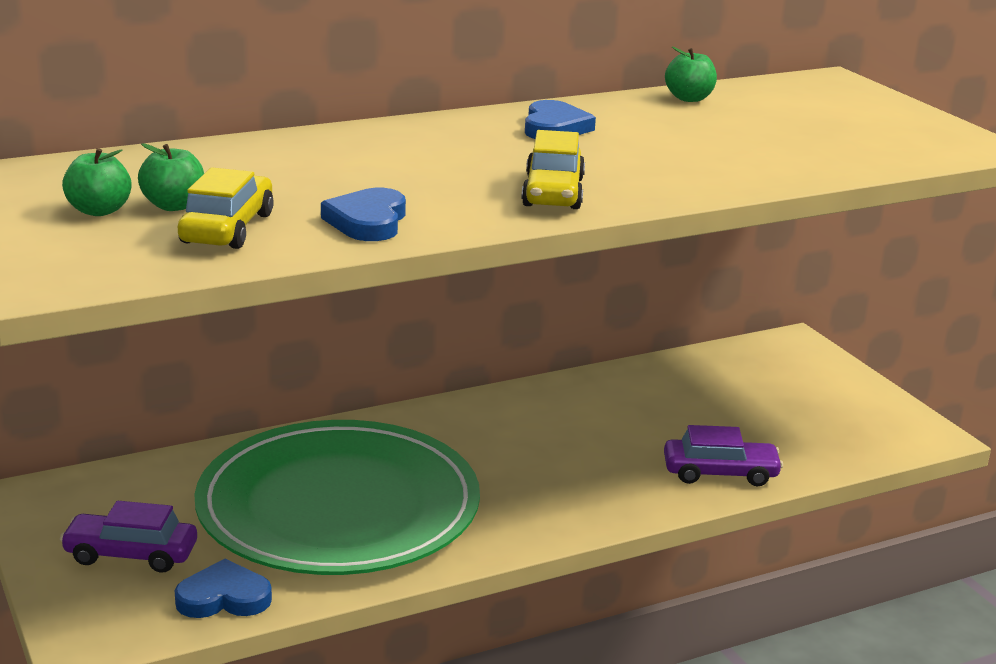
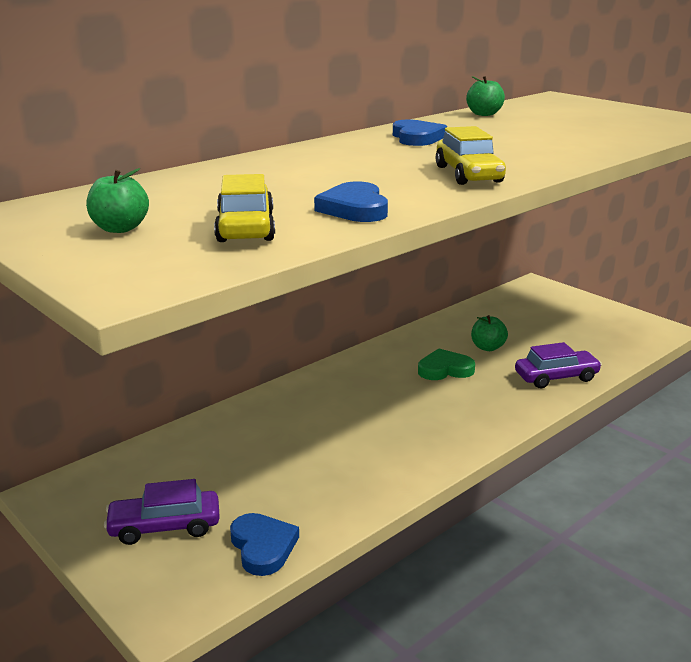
camera: 15 degrees left, 0 degrees up
(173, 206) = (182, 217): green apple -> green apple (487, 347)
(224, 597) = (263, 547): blue heart -> blue heart turned 90 degrees clockwise
(338, 506) = (308, 453): green plate -> none
(578, 436) = (445, 369): none -> green heart

